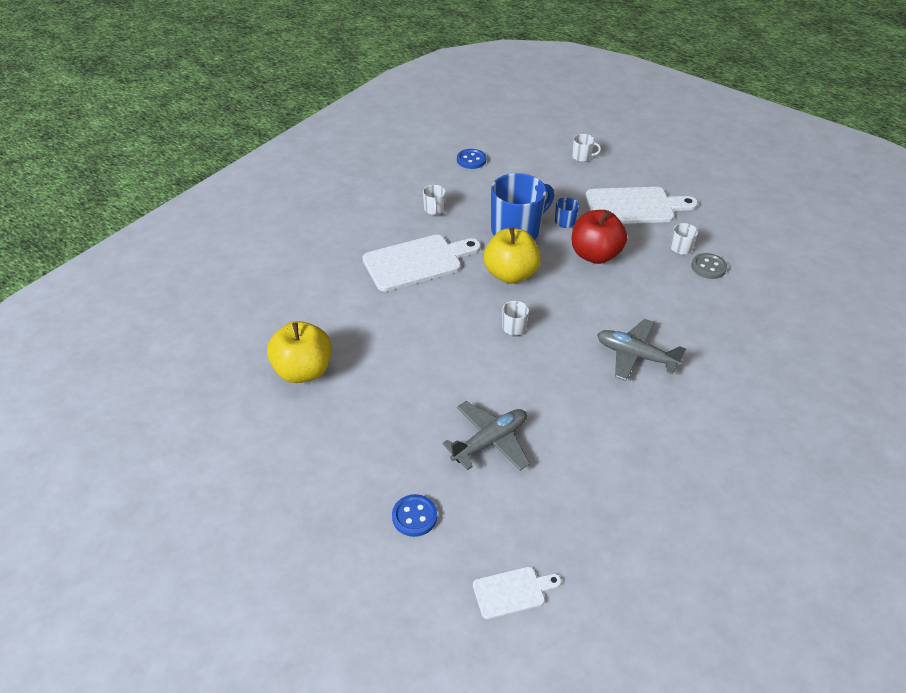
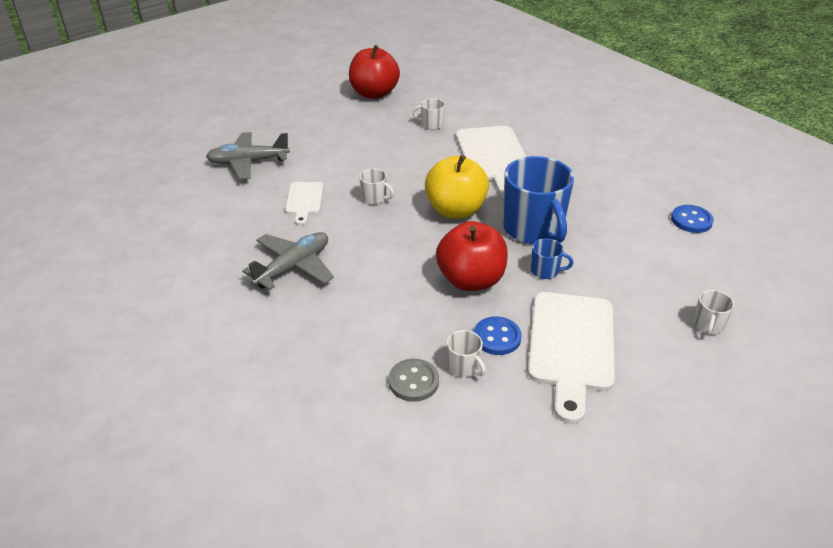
camera: 105 degrees right, 5 degrees down
(303, 371) = (374, 93): yellow apple -> red apple
(414, 516) = (208, 122): blue button -> blue button (497, 337)
(434, 209) = (584, 179): white mug -> white mug (431, 124)
(490, 442) = (248, 162): grey plane -> grey plane turned 105 degrees clockwise
(512, 592) = (117, 150): white cutting board -> white cutting board (304, 200)

